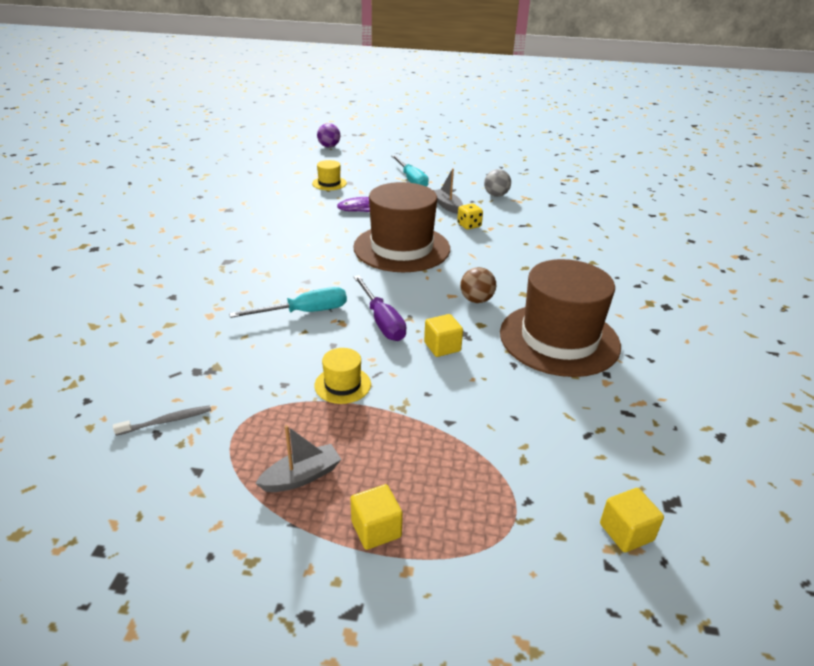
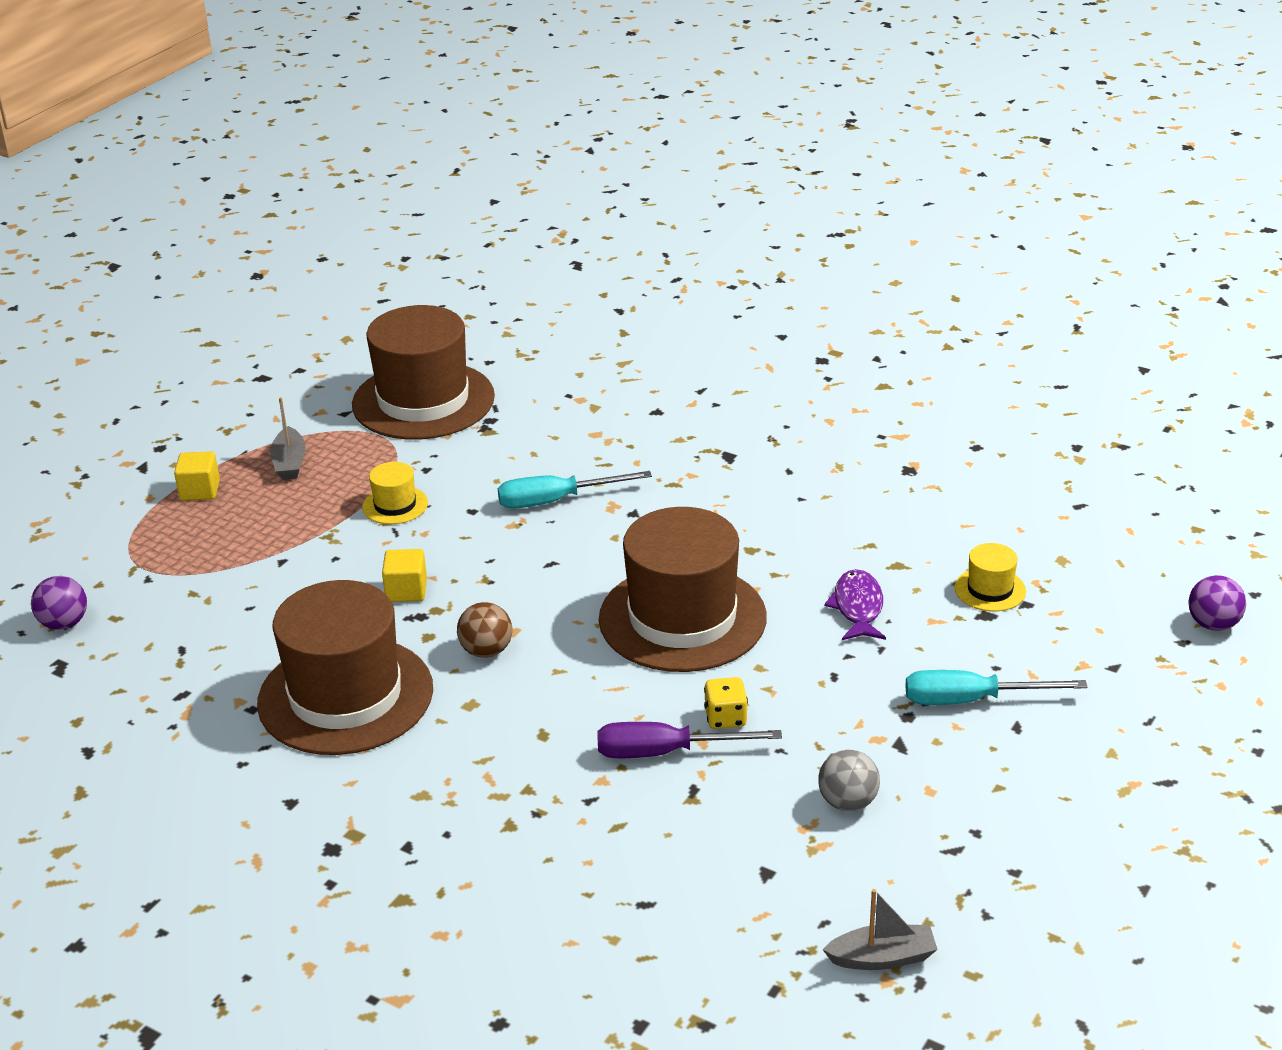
camera: 115 degrees right, 0 degrees up
(166, 421) = (423, 401): grey toothbrush -> brown hat
(305, 312) = (556, 501): turquoise screwdriver -> turquoise screwdriver turned 75 degrees clockwise
(382, 321) = (494, 556): purple screwdriver -> purple screwdriver (665, 752)
(447, 206) = (824, 715): grey boat -> grey boat (882, 958)
(626, 532) = (64, 623): yellow cube -> purple ball

